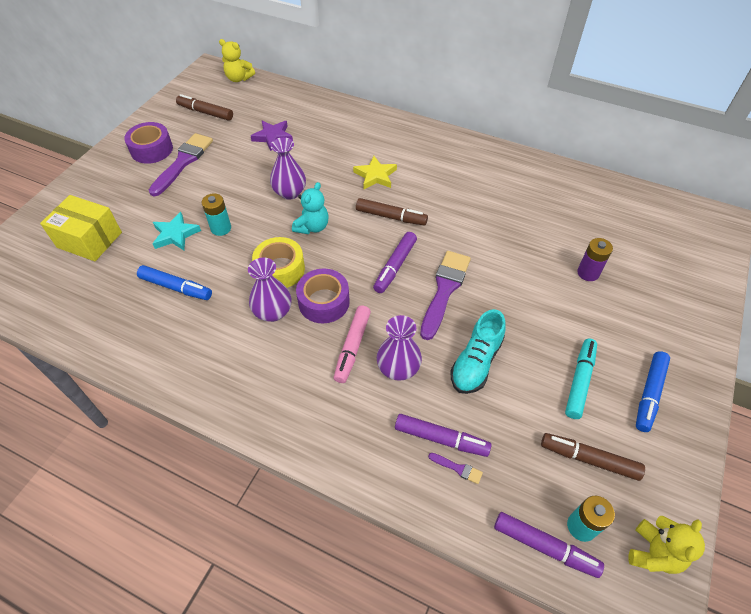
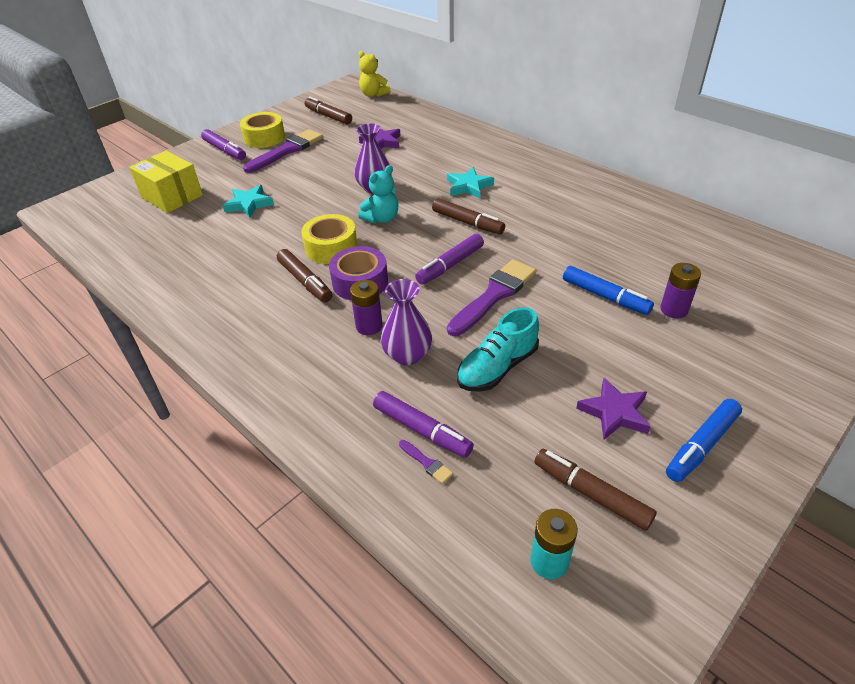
camera: 20 degrees right, 10 degrees down
(151, 149) = (264, 138): purple tape -> yellow tape
(176, 287) = (226, 245): blue marker -> blue marker (605, 296)
(221, 228) = (293, 206): turquoise battery -> none
(273, 312) = (305, 281): purple vase -> brown marker
(352, 347) = (369, 326): pink marker -> purple battery
(375, 176) = (468, 186): yellow star -> turquoise star
(544, 546) = (492, 569): purple marker -> purple marker (225, 150)
(579, 381) = (614, 412): turquoise marker -> purple star
(653, 553) = (633, 618): yellow teddy bear -> none

